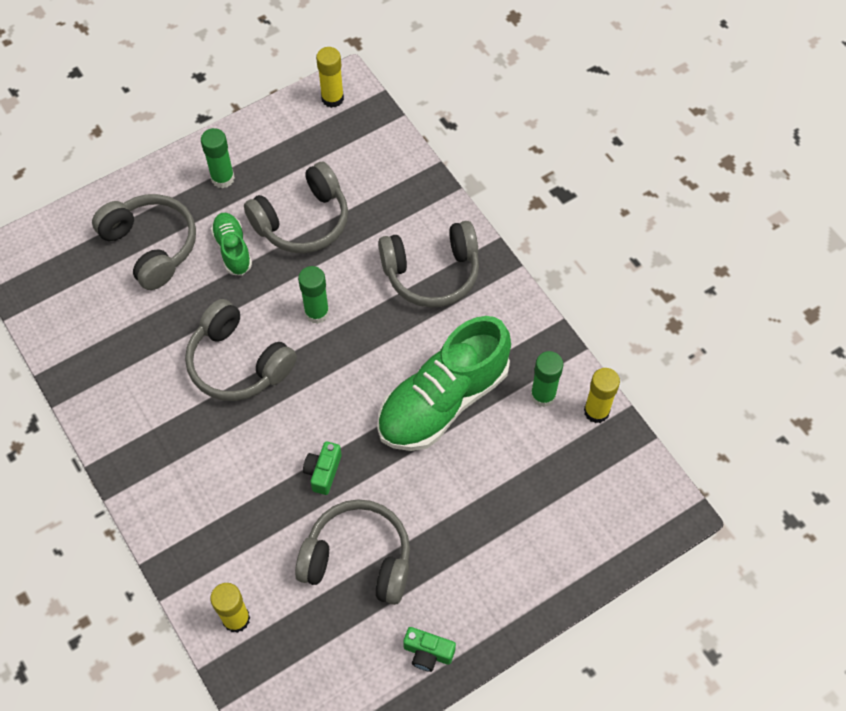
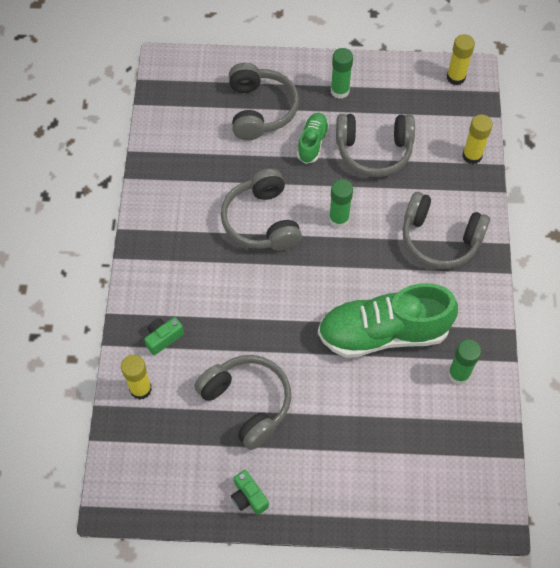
camera: 35 degrees right, 0 degrees up
(323, 472) = (266, 329): green camera -> green camera (163, 338)
(596, 411) = (490, 410): yellow glue stick -> yellow glue stick (472, 156)

